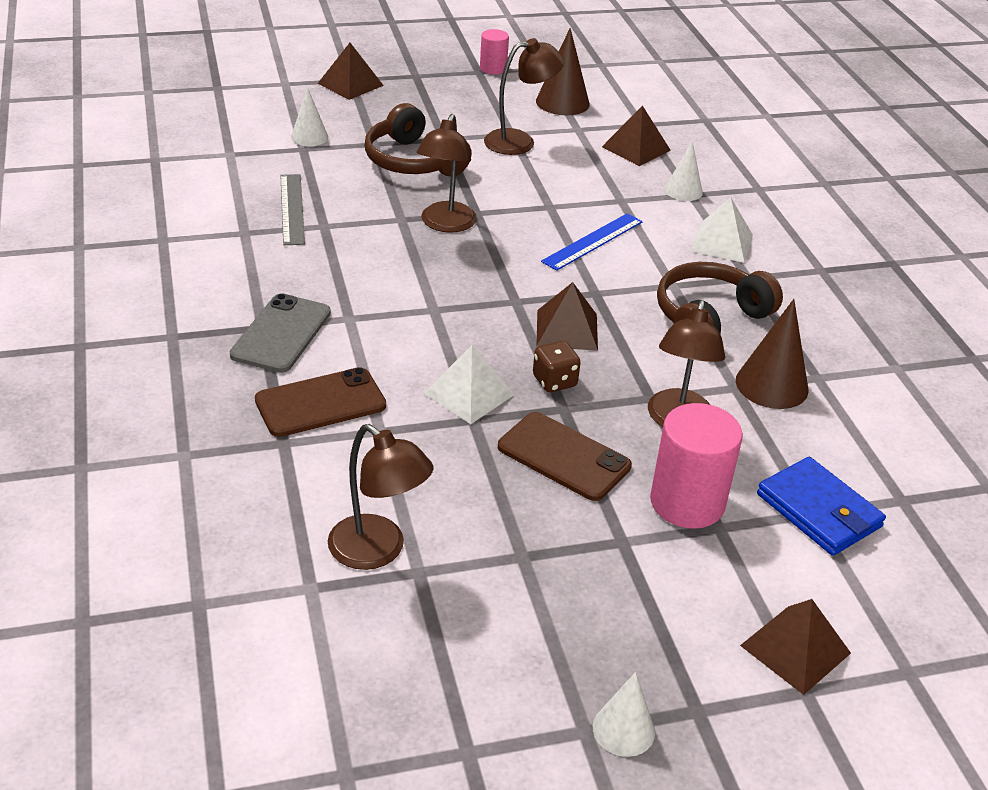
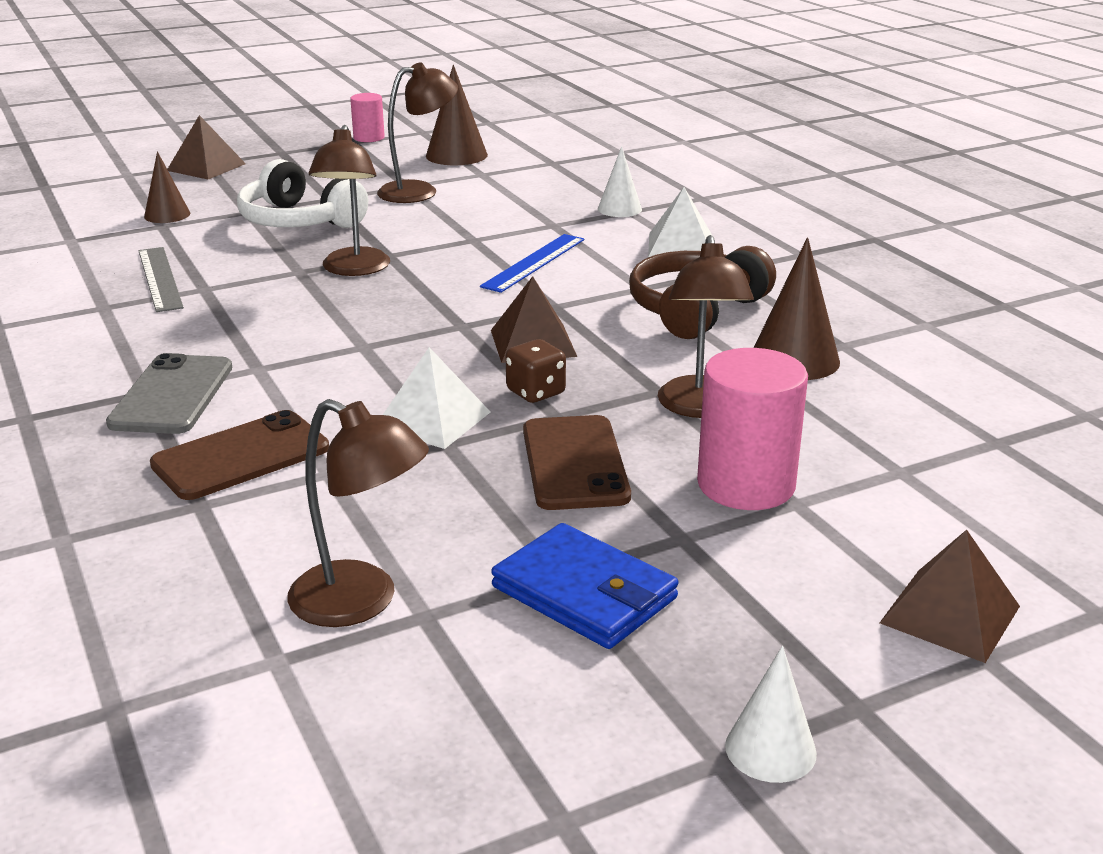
camera: 10 degrees left, 10 degrees down
(309, 137) = (167, 215): white cone -> brown cone
(413, 161) = (298, 221): brown headphones -> white headphones
(563, 457) = (574, 463): brown phone -> brown phone turned 60 degrees clockwise
(636, 148) = (553, 182): brown pyramid -> none
(819, 510) = (907, 467): blue wallet -> blue wallet (584, 593)

